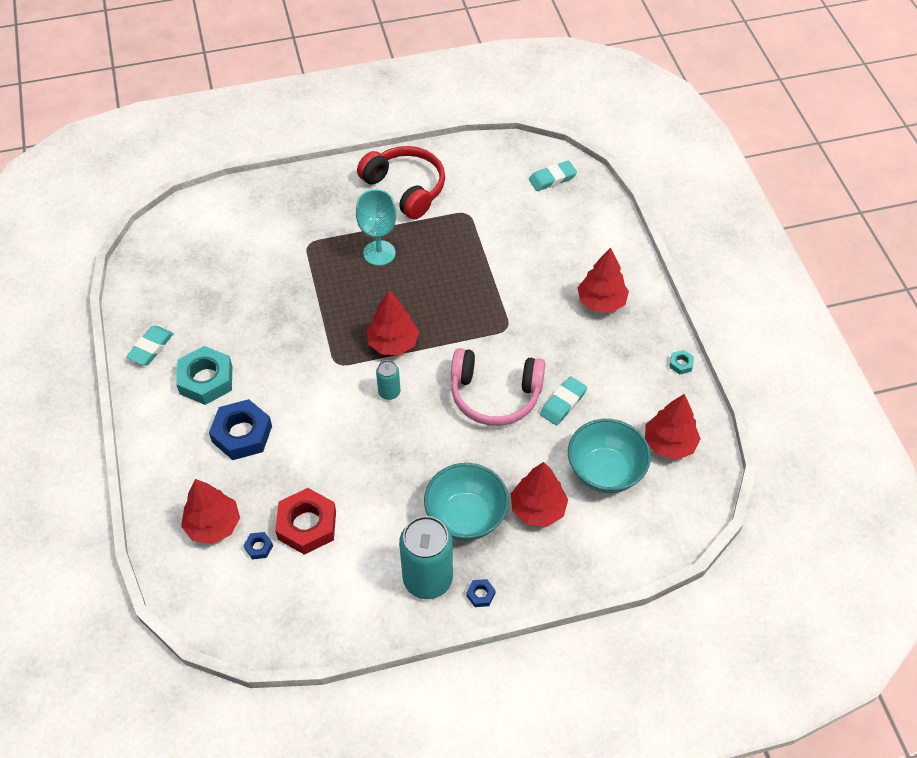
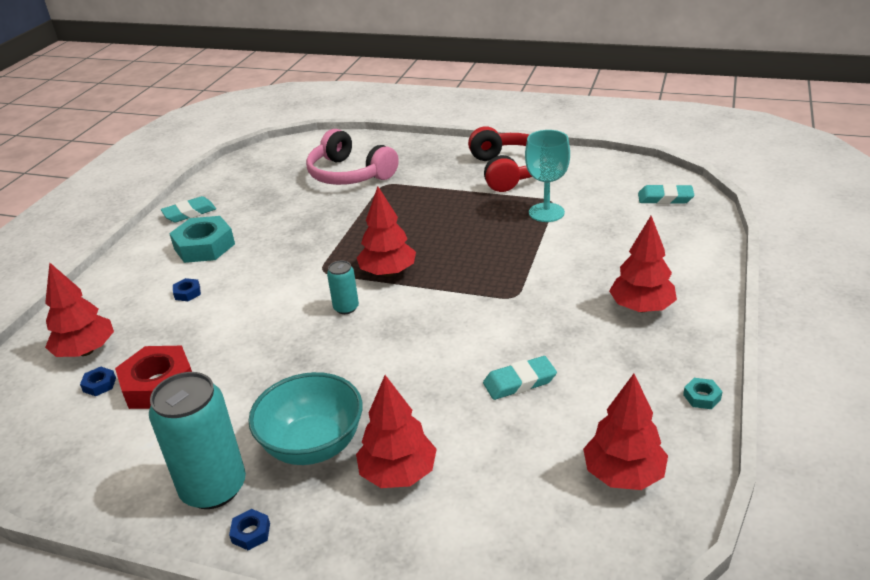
camera: 35 degrees right, 20 degrees down
(242, 434) = (187, 293): blue nut -> blue nut, size x0.44
(379, 253) = (441, 206): turquoise goblet -> turquoise goblet (546, 212)
(495, 395) = (449, 347): pink headphones -> pink headphones (349, 174)
(605, 471) = (514, 469): turquoise bowl -> none

